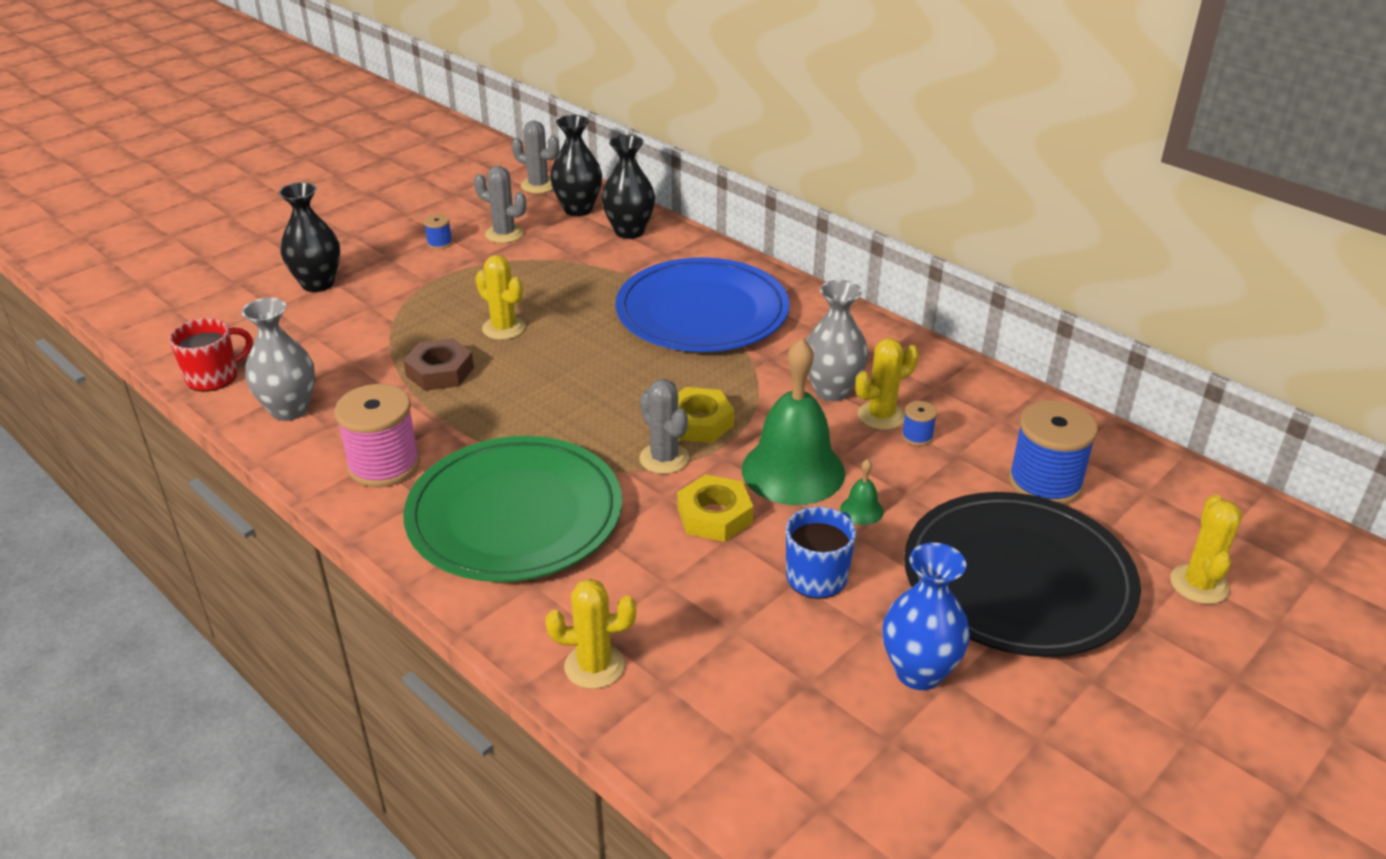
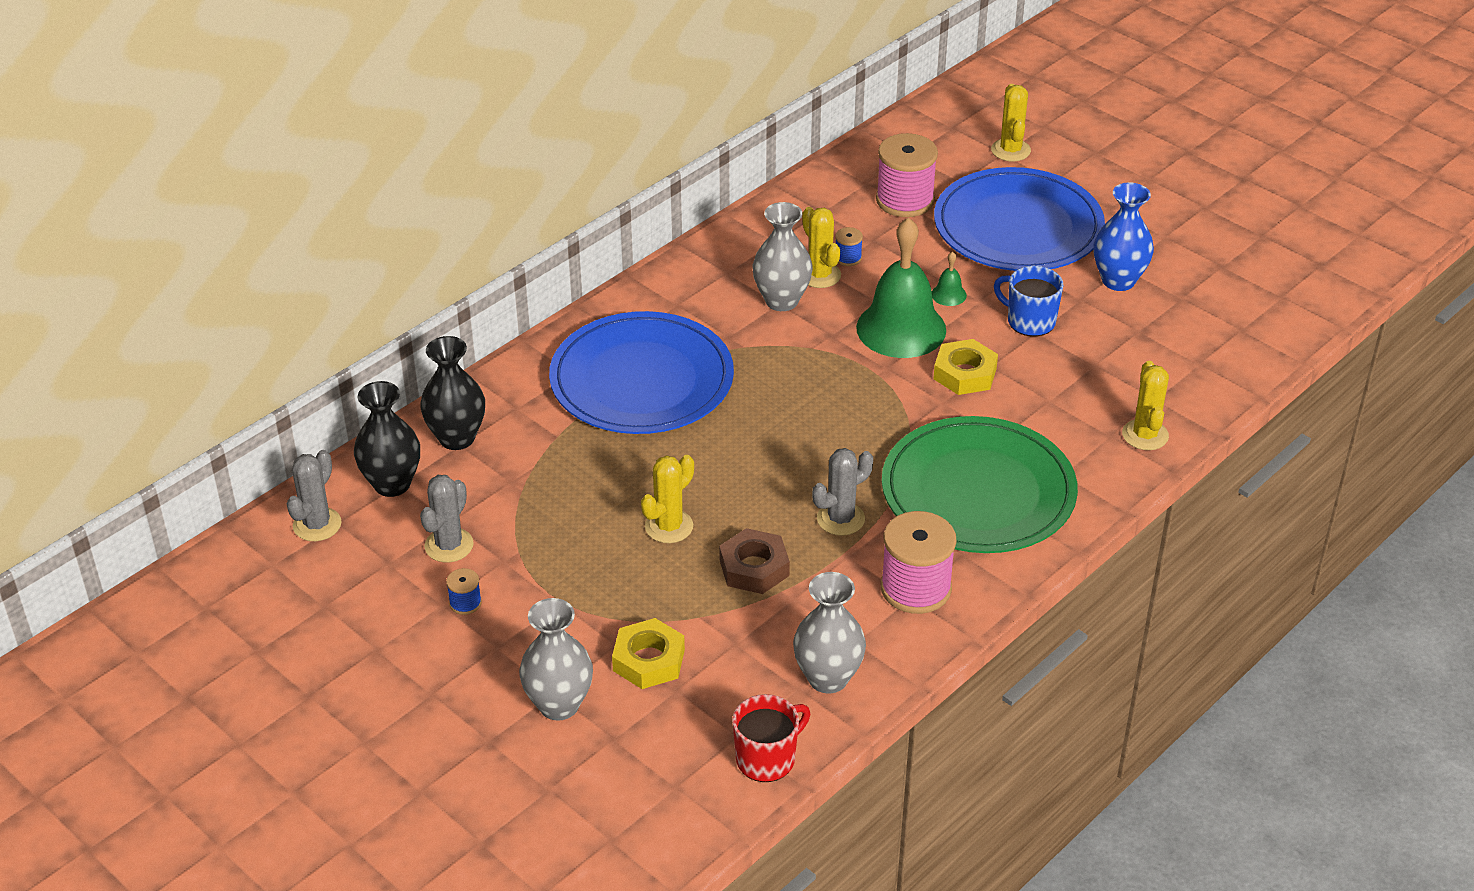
camera: 90 degrees left, 5 degrees up
(214, 377) = (767, 759): red mug -> red mug turned 90 degrees clockwise
(318, 284) = (559, 705): black vase -> grey vase
(664, 458) = (890, 403): grey cactus -> grey cactus (840, 519)
(698, 422) = (834, 382): yellow nut -> yellow nut (648, 660)
(1018, 579) = (1018, 227): black plate -> blue plate
(1045, 483) = (905, 200): blue spool -> pink spool
(1199, 584) = (1010, 150): yellow cactus -> yellow cactus turned 75 degrees clockwise

